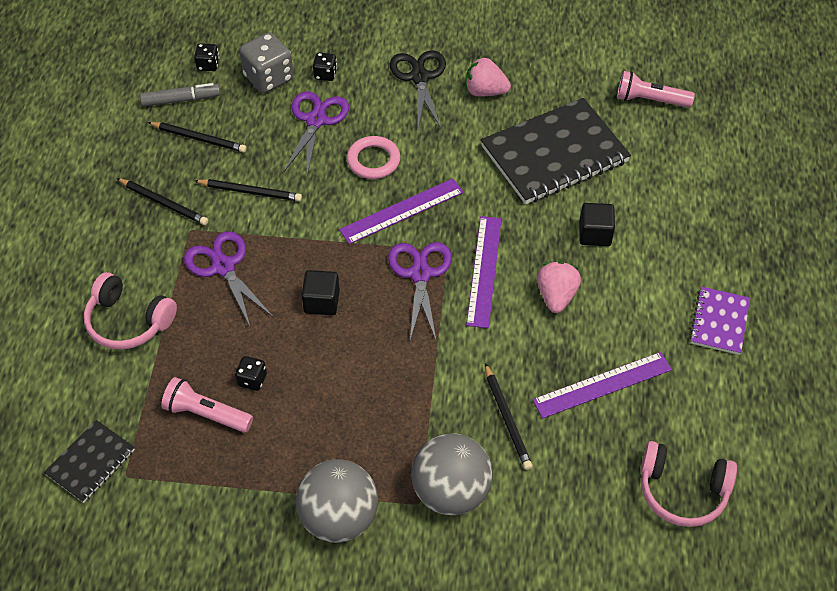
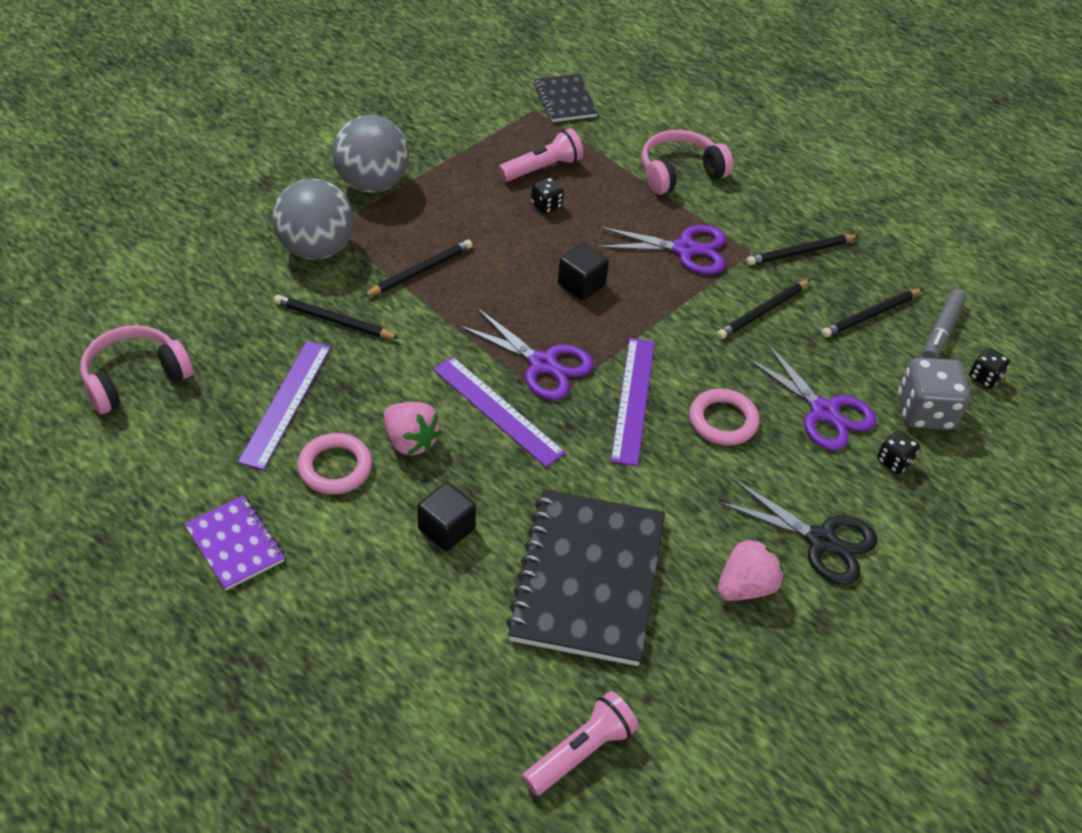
camera: 125 degrees right, 5 degrees down
(405, 406) = (420, 271): none -> black pencil
(617, 318) = (335, 467): none -> pink ring

